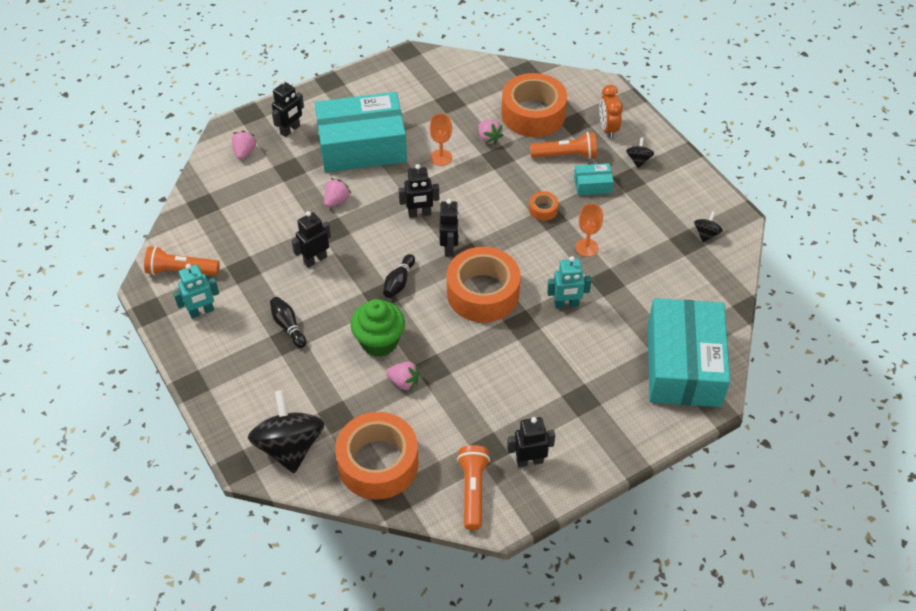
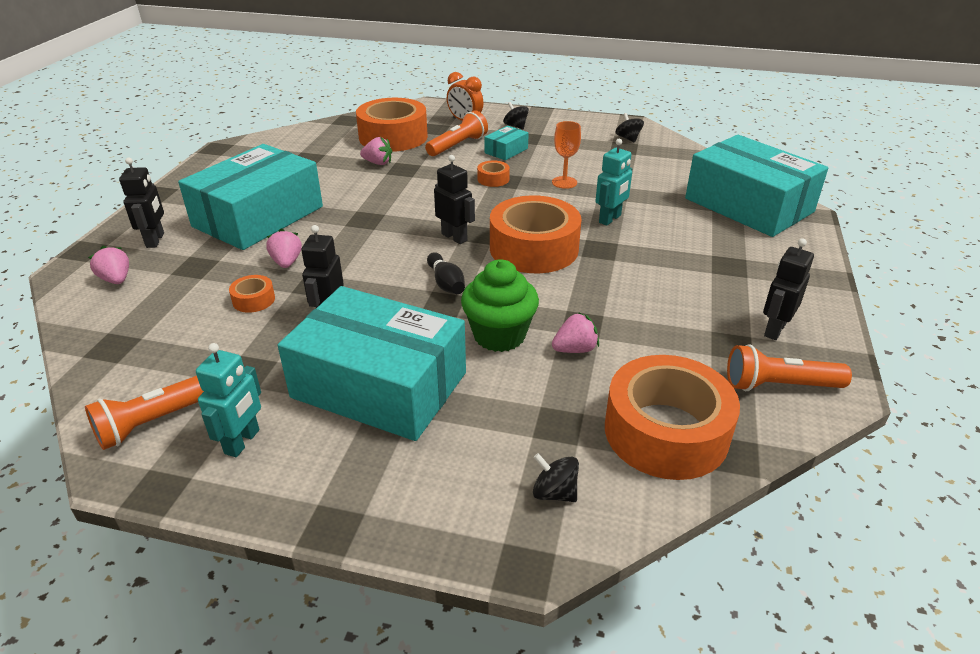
camera: 45 degrees left, 15 degrees down
(288, 326) = (379, 385): black bowling pin -> turquoise box
(290, 446) = (554, 492): black spinning top -> black spinning top, size x0.45
(292, 219) = (254, 300): none -> orange tape
(419, 214) = (389, 231): black robot -> none
(441, 157) = (352, 190): orange goblet -> none
(473, 490) = (779, 385): orange flashlight -> orange flashlight turned 45 degrees counterclockwise

